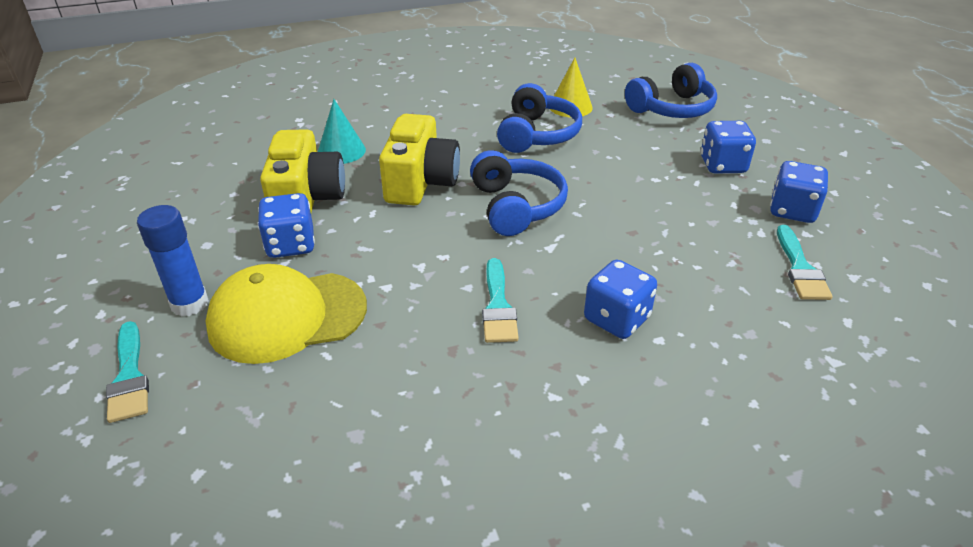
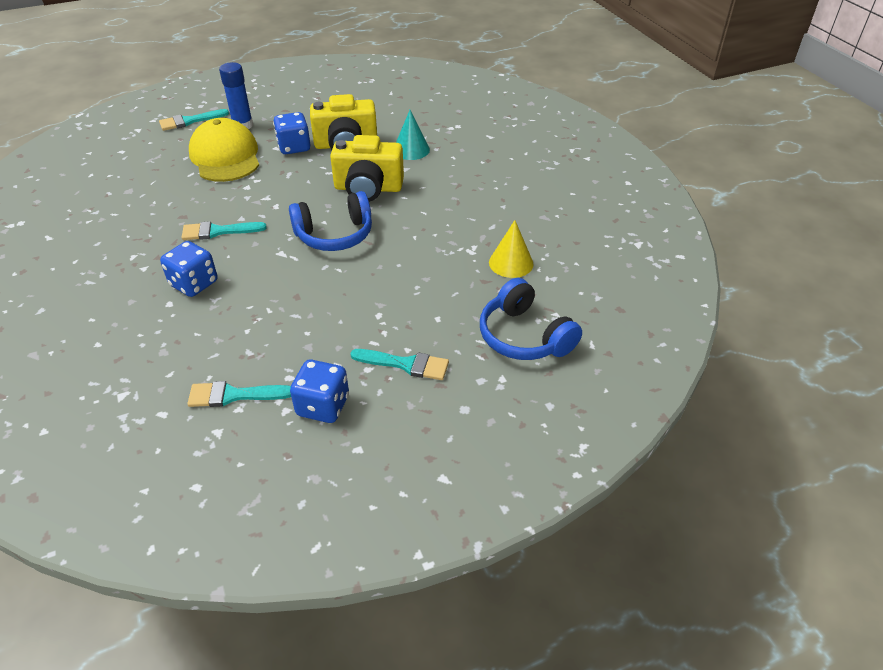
camera: 85 degrees right, 5 degrees up
(537, 134) = (451, 243): blue headphones -> none
(722, 165) = (406, 364): blue dice -> turquoise brush

